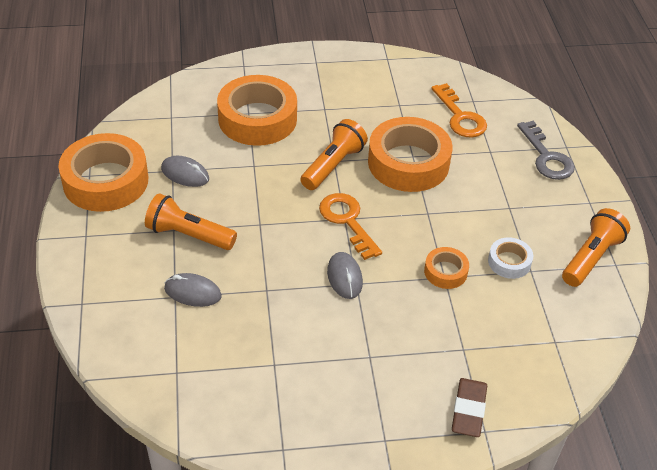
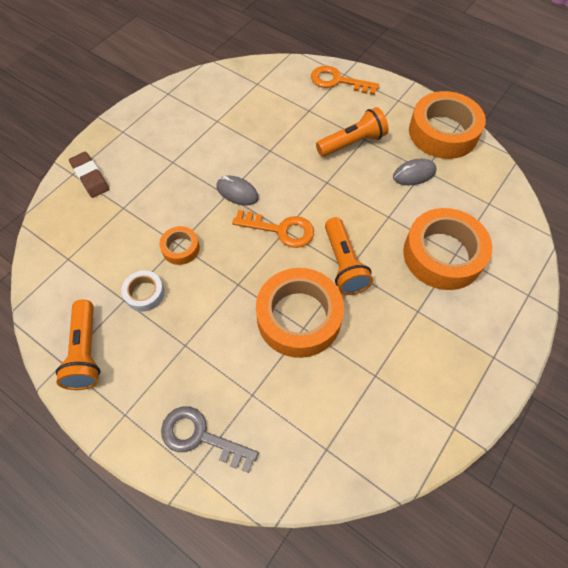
camera: 135 degrees right, 15 degrees up
(192, 292) = (303, 118): grey mouse -> none
(460, 117) = (315, 413): orange key -> orange key (337, 81)

